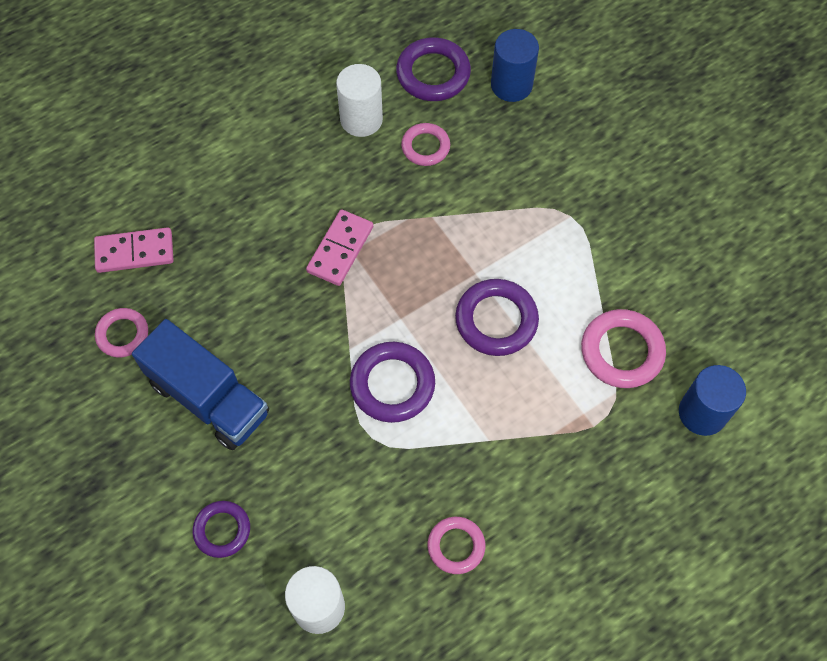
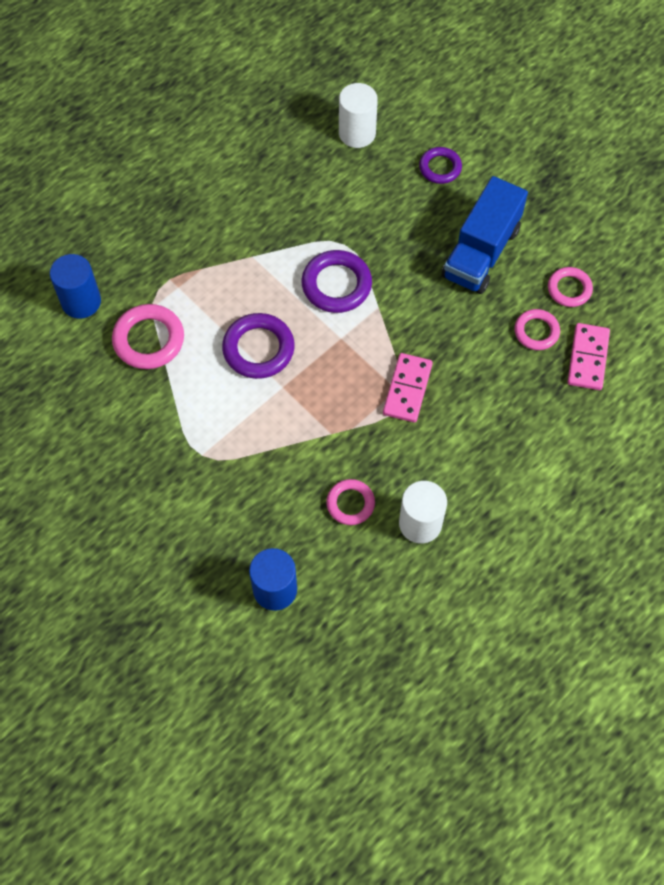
camera: 170 degrees right, 0 degrees up
(134, 252) = (588, 358): pink domino -> pink domino turned 60 degrees counterclockwise
(209, 398) = (481, 252): blue truck -> blue truck turned 90 degrees counterclockwise
(433, 73) = (358, 590): purple ring -> none
(456, 546) = (266, 183): pink ring -> pink ring (536, 331)

